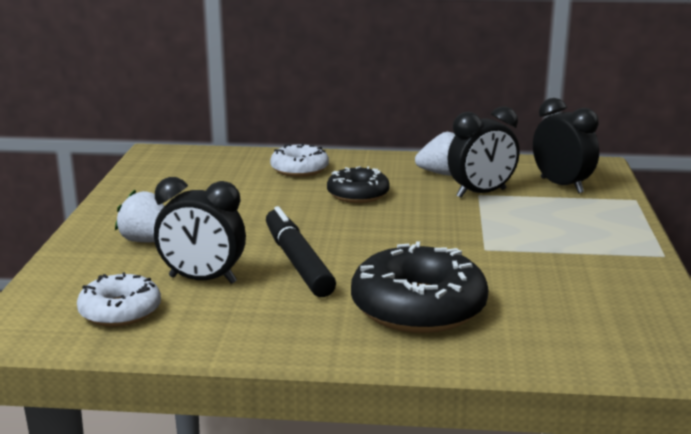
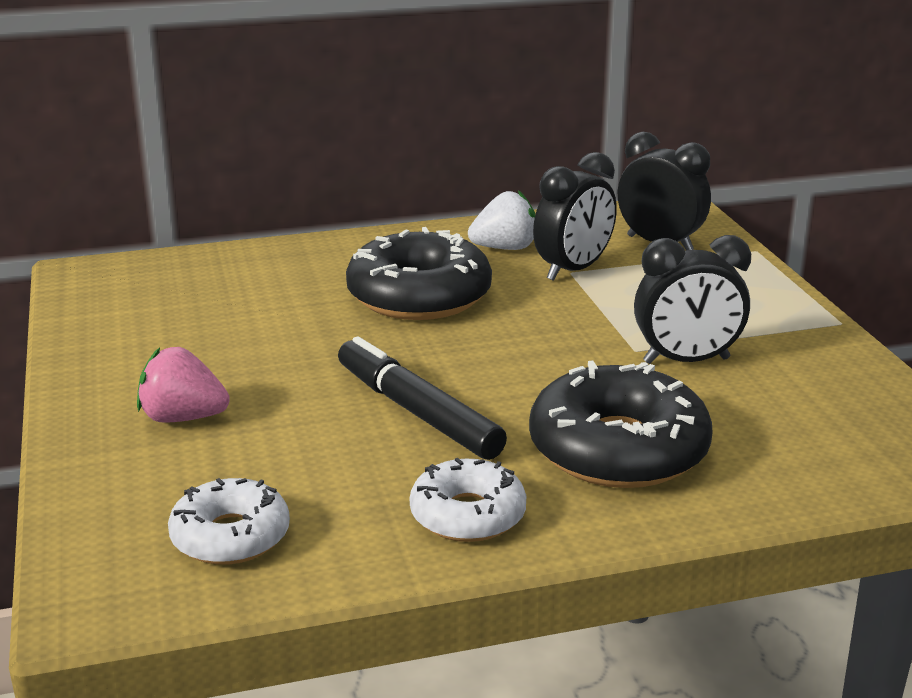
camera: 20 degrees left, 5 degrees up
(147, 241) = (183, 418): white strawberry -> pink strawberry
(202, 280) = (309, 464): black clock -> black clock (686, 361)
(299, 169) = (312, 269): white donut -> white donut (467, 515)
(358, 194) = (419, 296): black donut -> black donut, size x1.68

